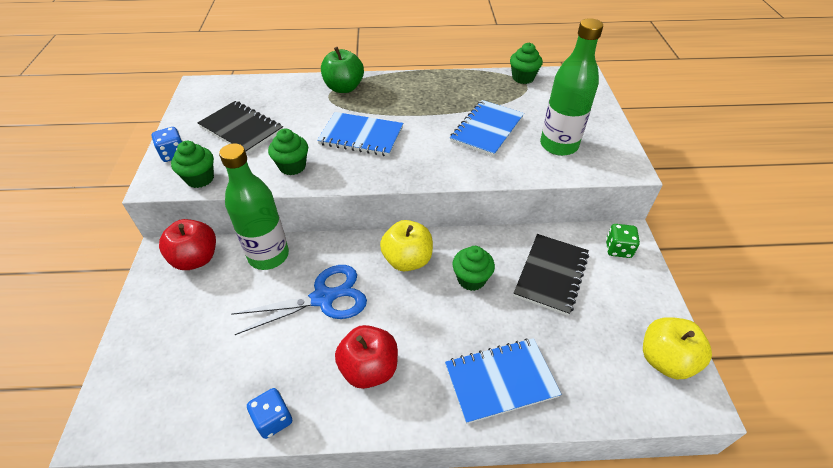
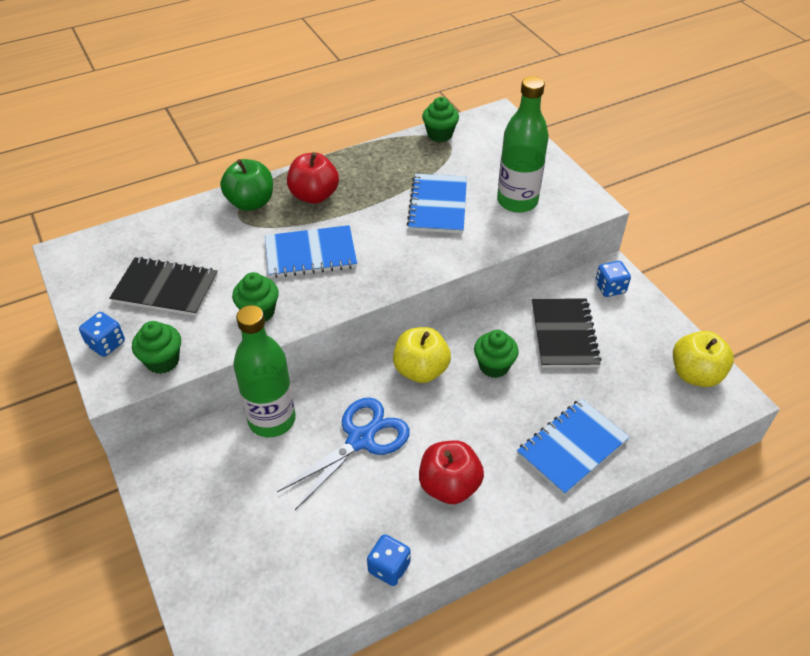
camera: 25 degrees left, 0 degrees up
(196, 259) = (191, 453): red apple -> red apple (314, 196)
(618, 249) = (610, 288): green dice -> blue dice

